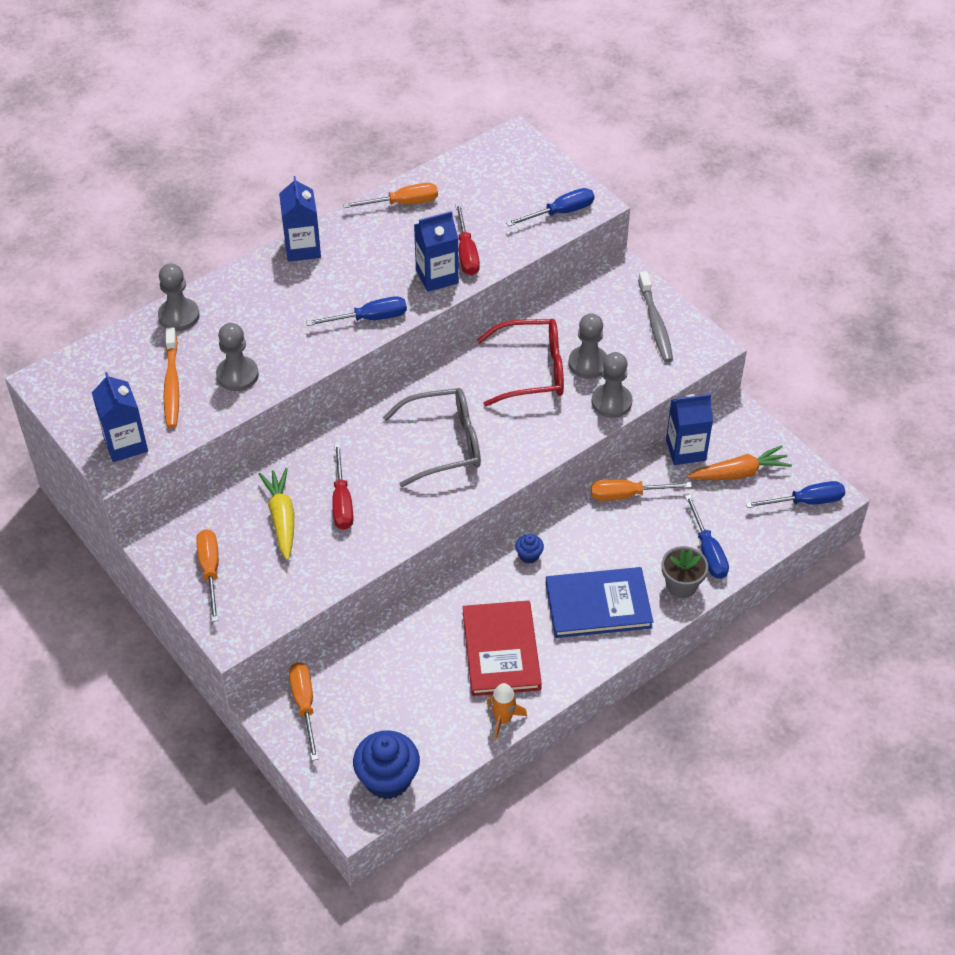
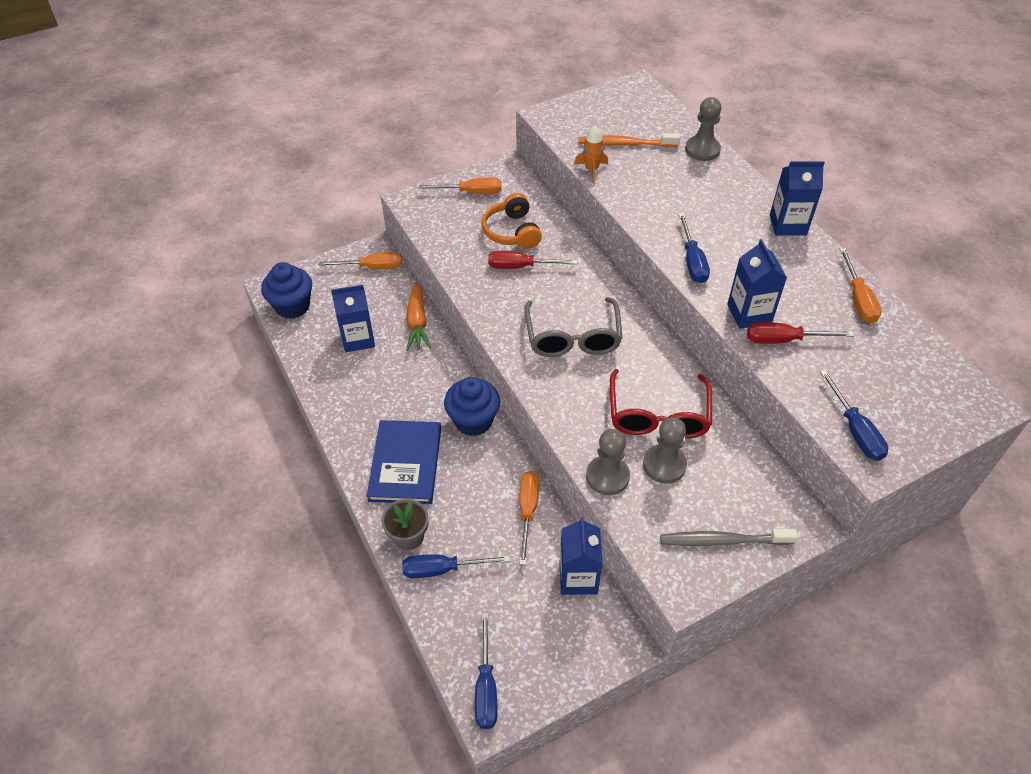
camera: 100 degrees right, 0 degrees up
(125, 444) = (567, 120): blue carton -> blue carton (358, 339)
(237, 375) = (630, 178): grey pawn -> none
(282, 518) = (512, 232): yellow carrot -> orange headphones
(501, 650) = (380, 387): red book -> none
(503, 719) = (316, 380): orange rocket -> orange rocket (591, 170)
(529, 555) = (473, 420): blue cupcake -> blue cupcake, size x2.12
(739, 473) = (539, 624): orange carrot -> orange carrot (417, 322)

